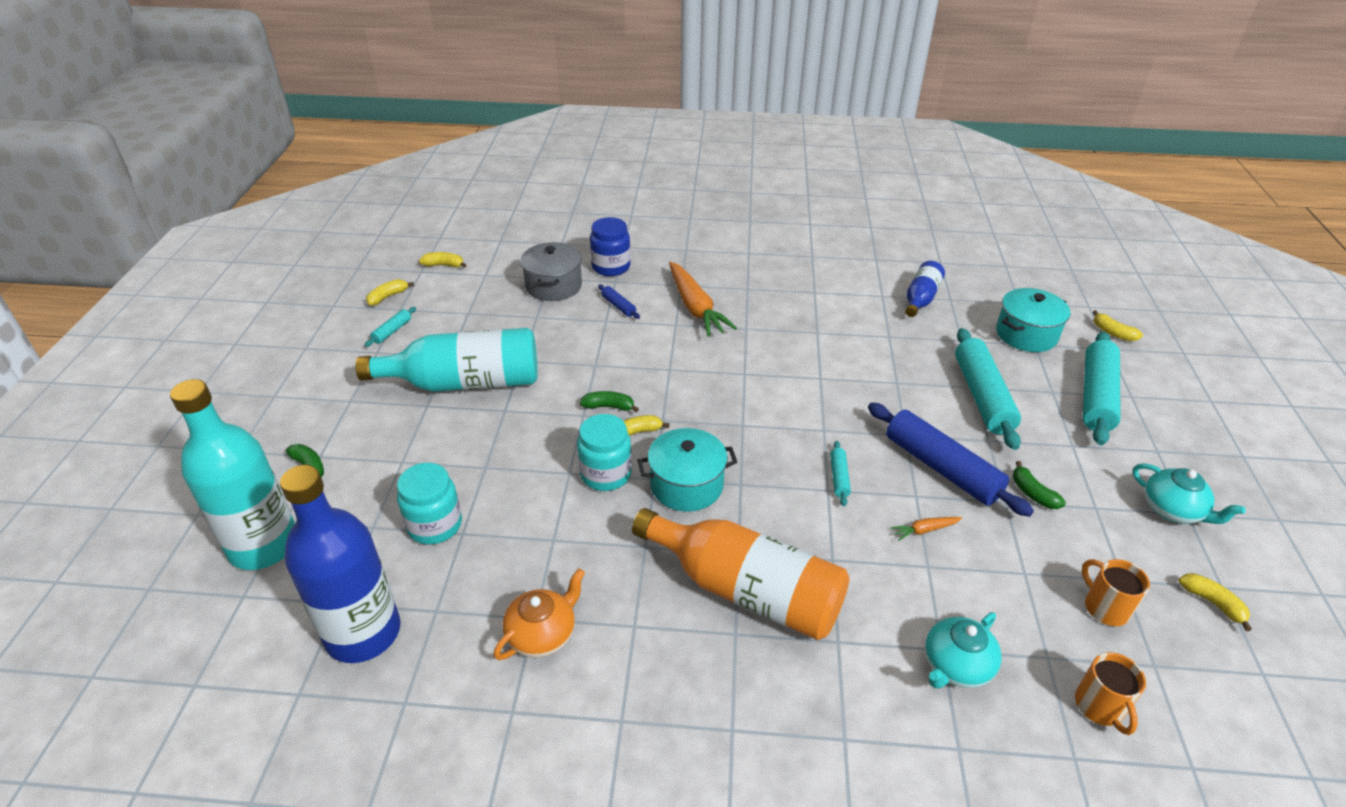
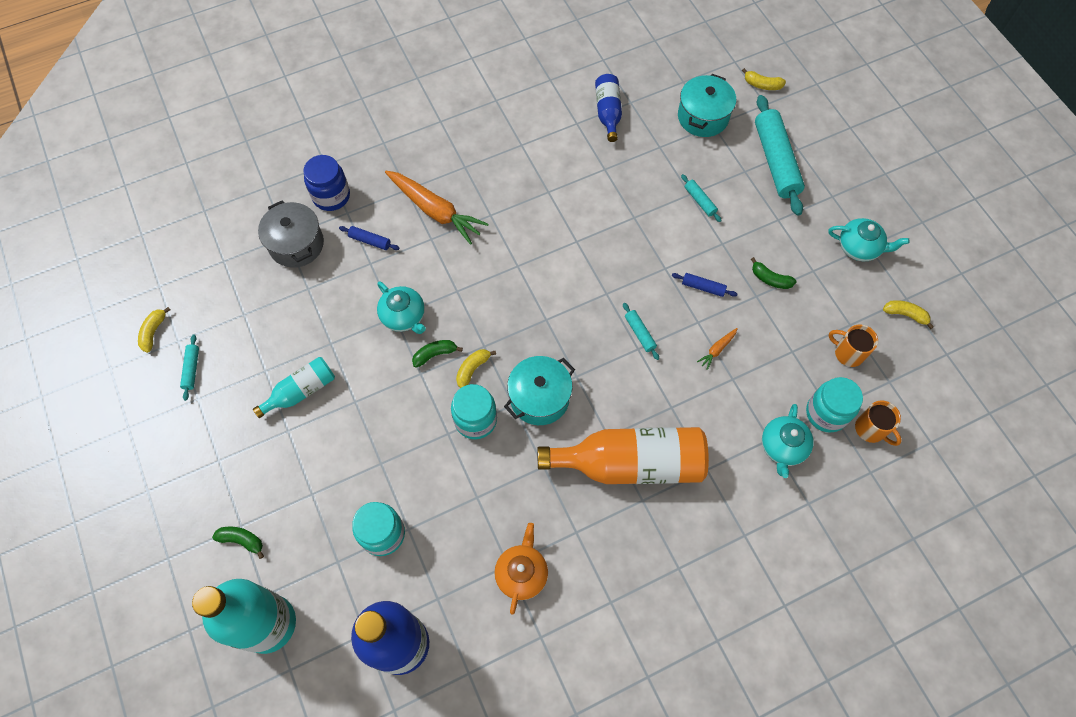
camera: 30 degrees left, 25 degrees up
(444, 265) = (175, 268): yellow banana -> none
(465, 383) = (301, 391): turquoise bottle -> turquoise bottle, size x0.53
(603, 368) = (404, 316): none -> turquoise teapot
(941, 468) = (703, 287): blue rolling pin -> blue rolling pin, size x0.44
(982, 396) = (700, 201): turquoise rolling pin -> turquoise rolling pin, size x0.44
(1039, 658) = (826, 413): none -> turquoise jar

